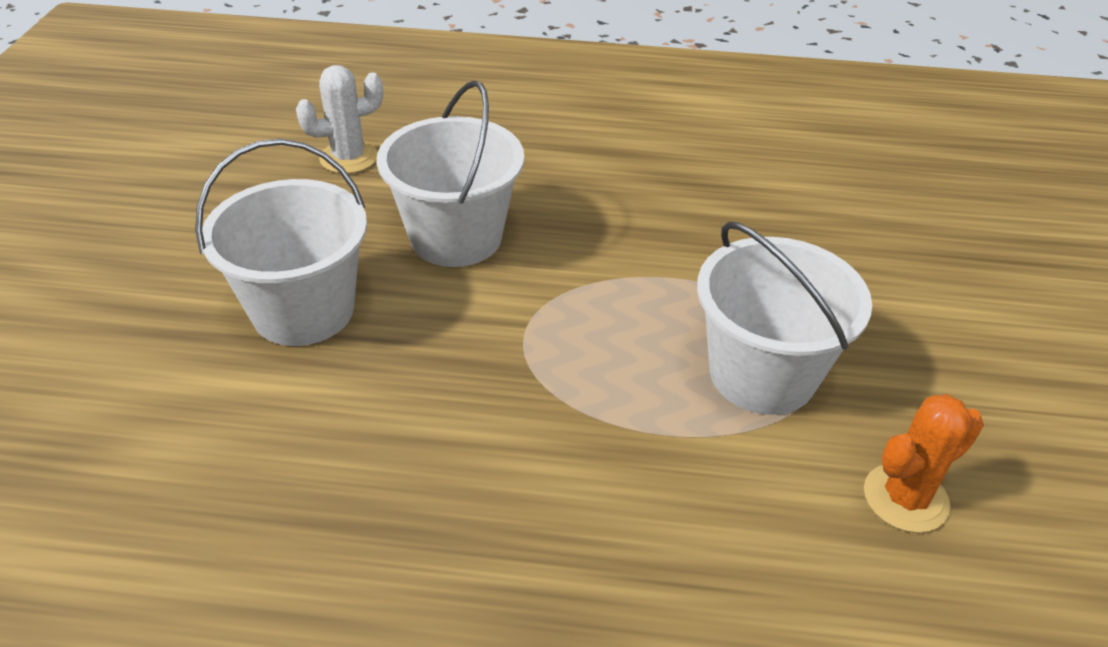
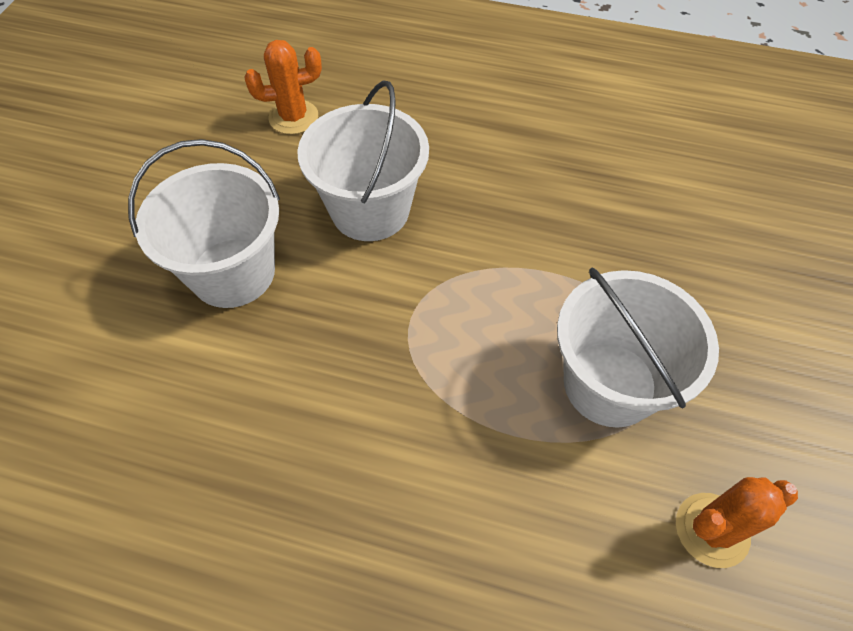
camera: 10 degrees right, 15 degrees up
(349, 158) = (293, 117): white cactus -> orange cactus

